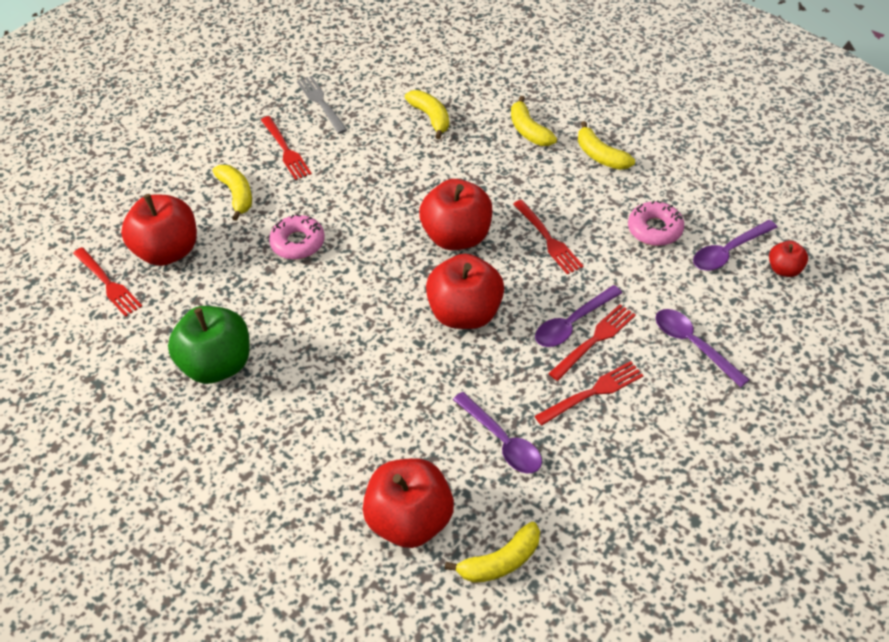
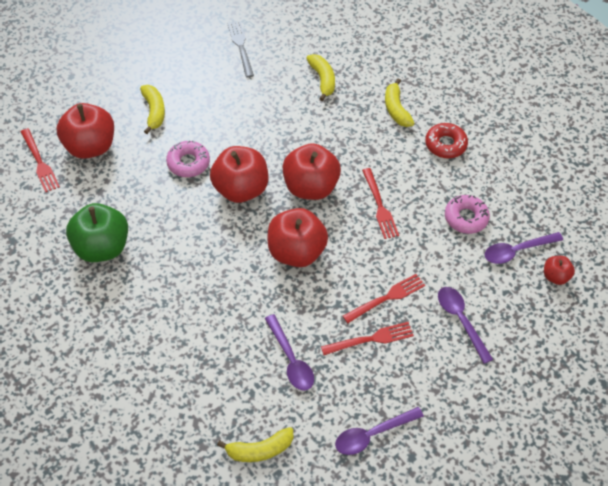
camera: 10 degrees right, 5 degrees up
(285, 150) = (201, 82): red fork -> none
(410, 520) = (205, 402): red apple -> red apple (240, 189)
(572, 323) = (374, 280): purple spoon -> purple spoon (372, 434)
(600, 155) = (445, 144): yellow banana -> red donut

